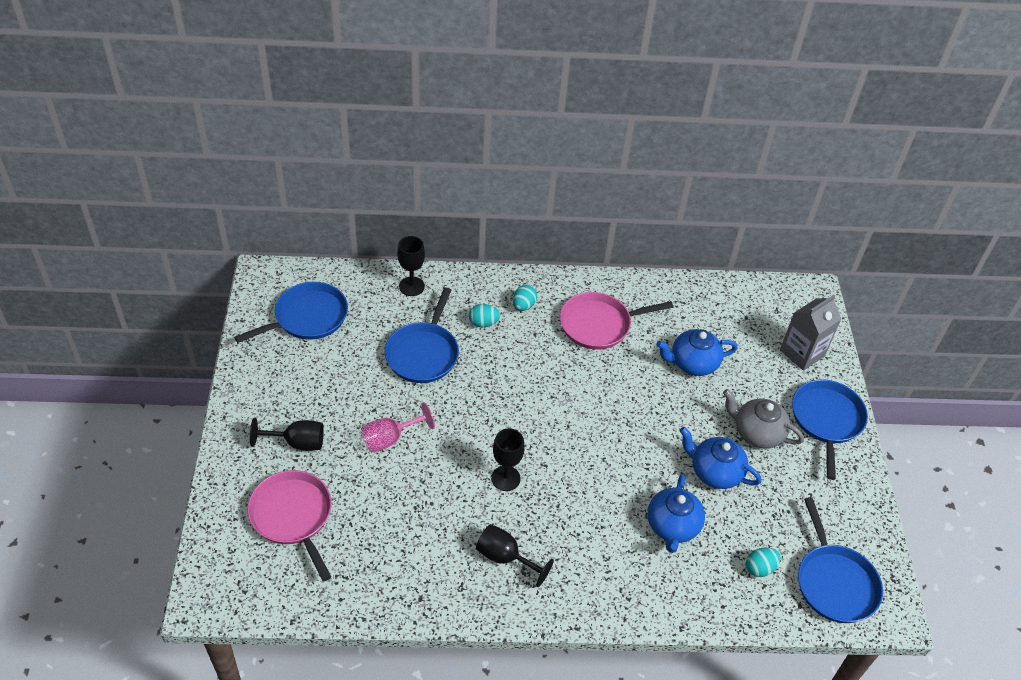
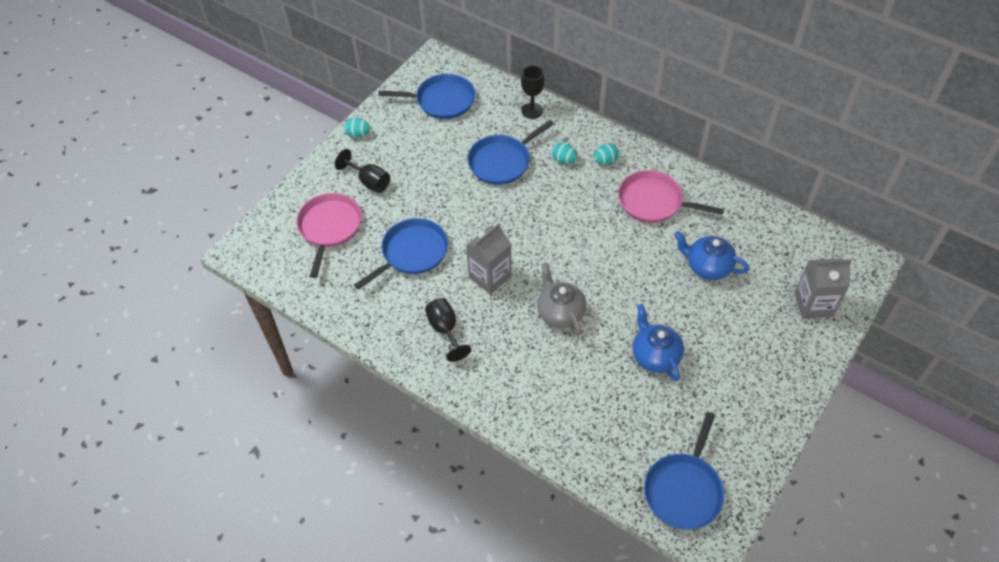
camera: 40 degrees right, 5 degrees up
(390, 439) = (432, 209): pink goblet -> none
(505, 478) = (490, 276): black goblet -> grey carton
(672, 526) = (586, 376): blue teapot -> none
(757, 433) = (717, 345): grey teapot -> grey teapot (560, 312)
(759, 568) = (630, 444): turquoise egg -> turquoise egg (358, 134)
(826, 420) = (788, 367): blue pan -> blue pan (412, 253)

